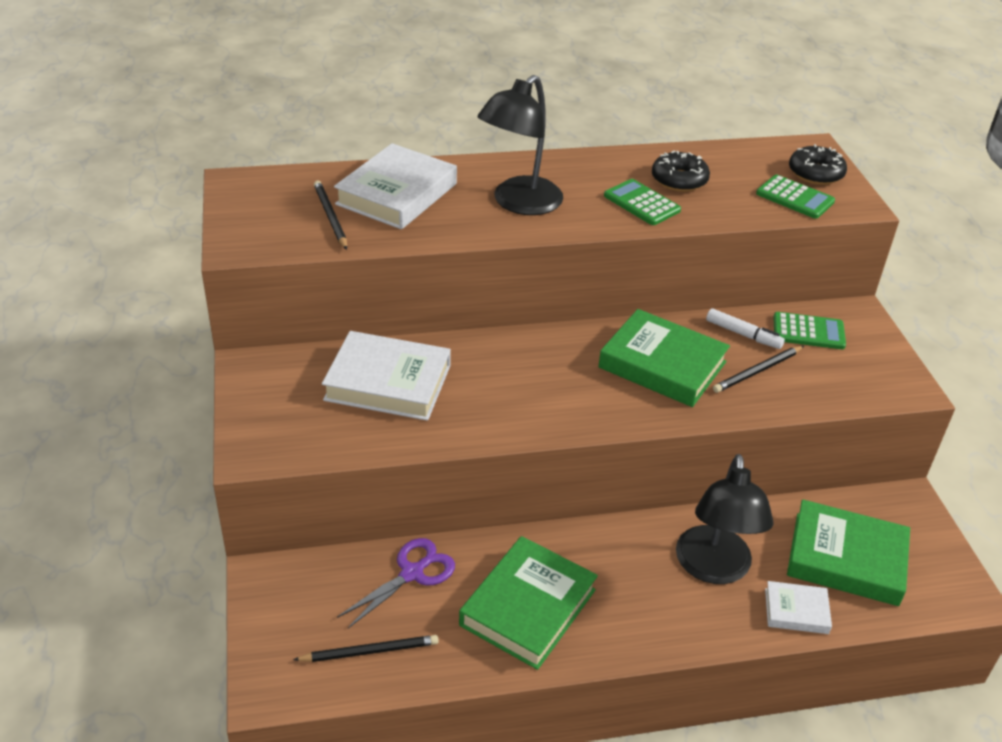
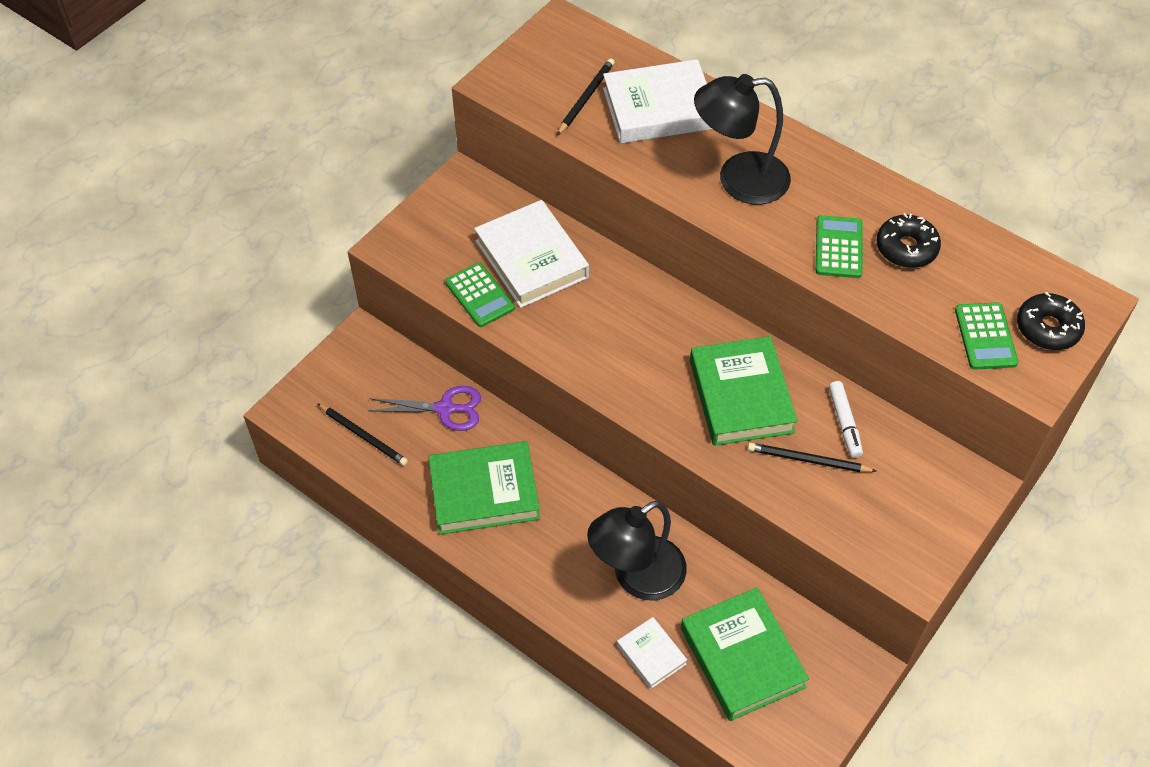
camera: 50 degrees right, 15 degrees up
(808, 332) = (904, 464): green calculator -> green calculator (479, 295)

